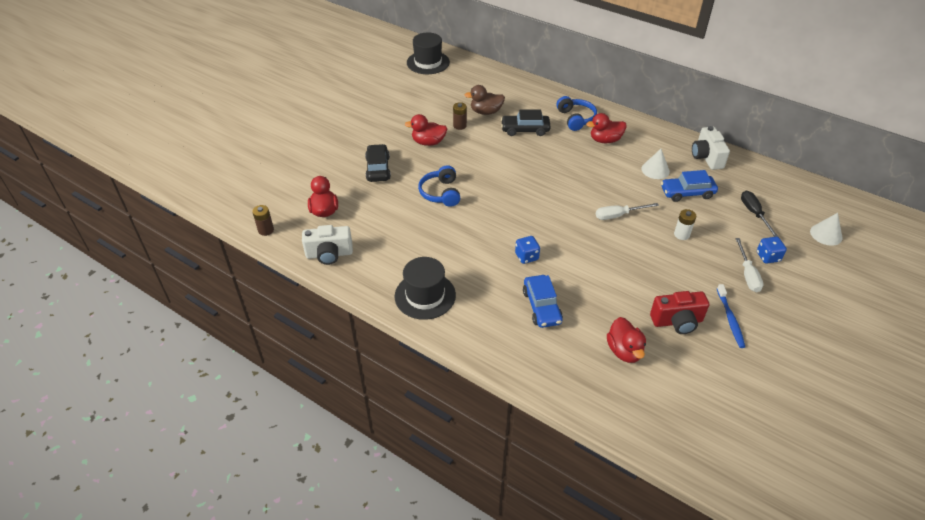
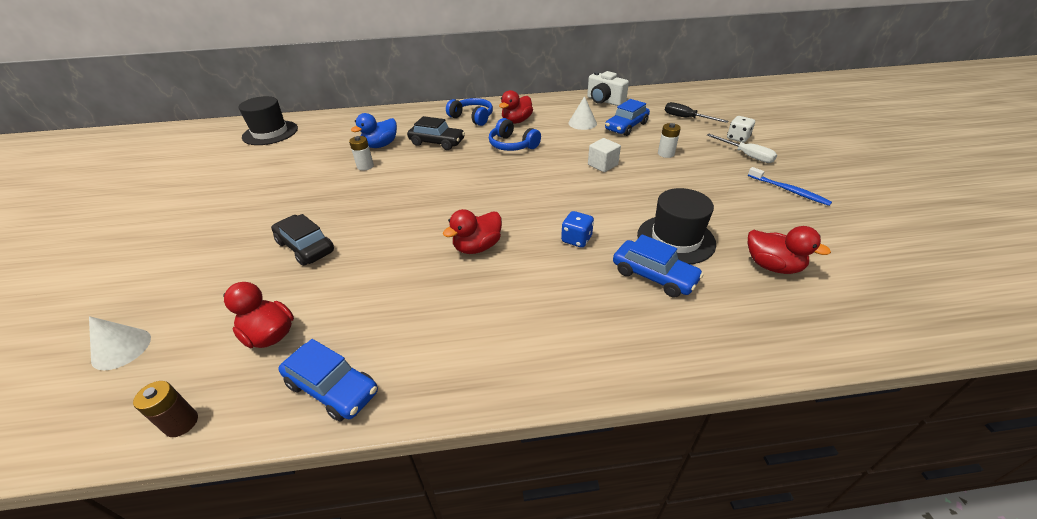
camera: 40 degrees left, 5 degrees down
(329, 254) = (332, 388): white camera -> blue car
(425, 295) = (525, 350): black hat -> black hat (675, 239)
(428, 142) = (345, 194): red duck -> red duck (477, 247)
(441, 193) = (413, 232): blue headphones -> blue headphones (512, 145)
(459, 126) = (365, 166): brown battery -> white battery
(486, 112) = (380, 145): brown duck -> blue duck
(525, 130) = (437, 142): black car -> black car turned 120 degrees counterclockwise
(618, 215) = (602, 165): white screwdriver -> white cube
(677, 321) = (764, 215): red camera -> none
(768, 257) = (737, 138): blue dice -> white dice
(826, 234) = (742, 109): white cone -> white cone (121, 348)

